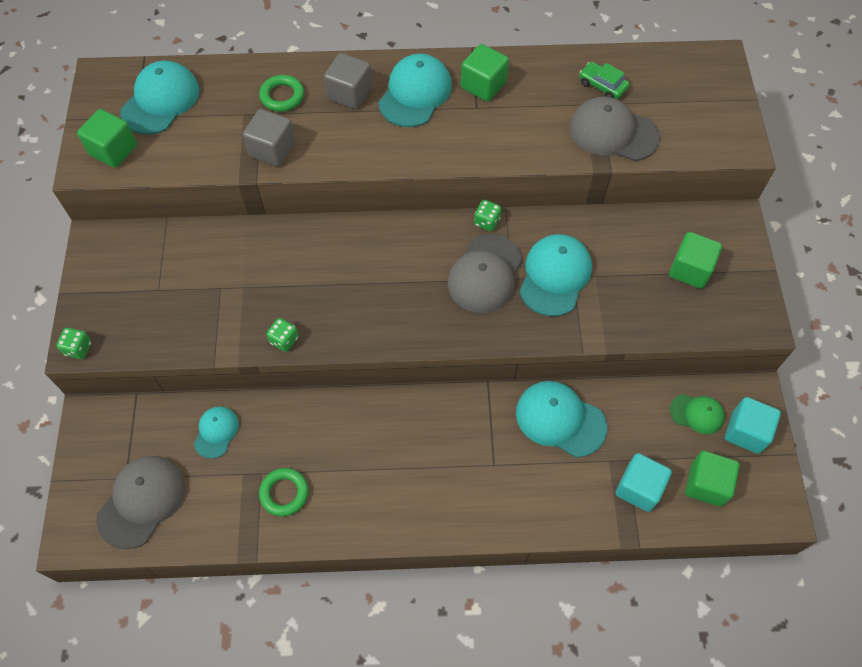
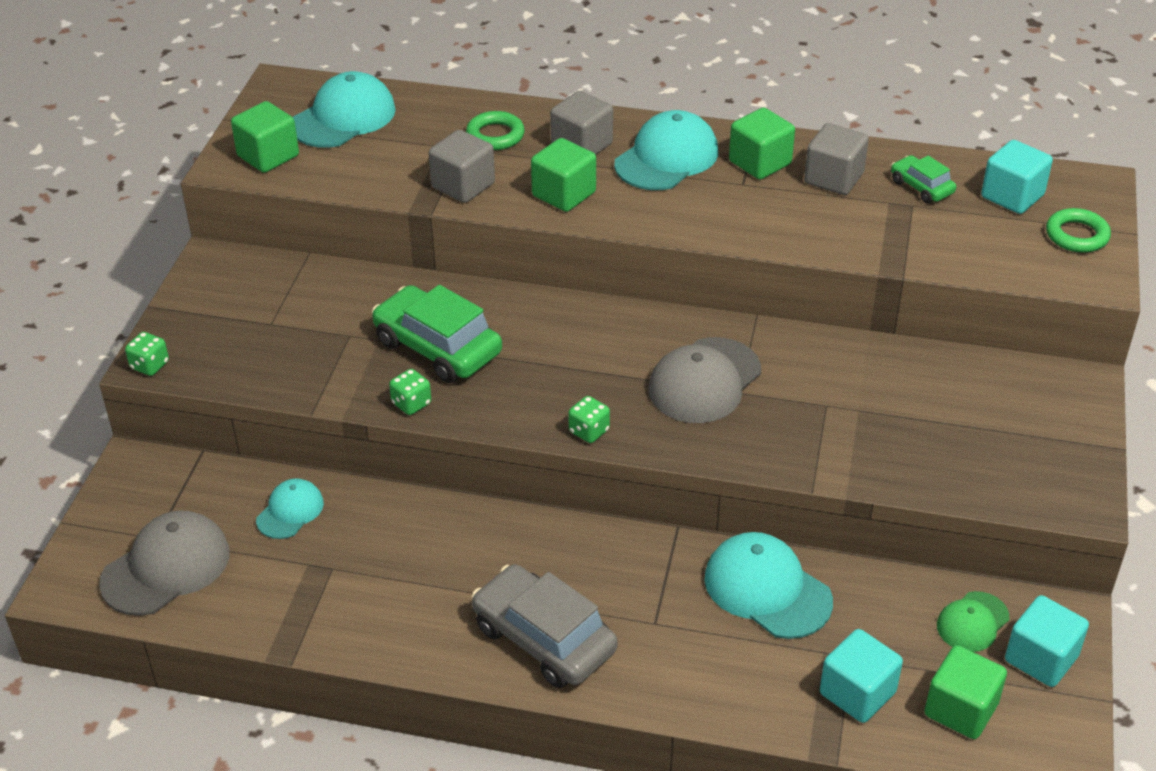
camera: 15 degrees right, 20 degrees down
(284, 493) = (355, 596): green ring -> green ring (1076, 235)
(288, 285) = (437, 347): none -> green car
(423, 496) = (544, 639): none -> grey car
(486, 222) = (726, 326): green dice -> green dice (589, 431)
(539, 90) = (833, 178): none -> grey cube
(555, 276) = (800, 400): turquoise cap -> none
(613, 132) = (919, 237): grey cap -> none
(666, 82) = (1012, 196): none -> turquoise cube
(690, 270) = (997, 426): green cube -> green cube (564, 194)
(697, 413) = (972, 622): green cap -> green cap turned 105 degrees clockwise

